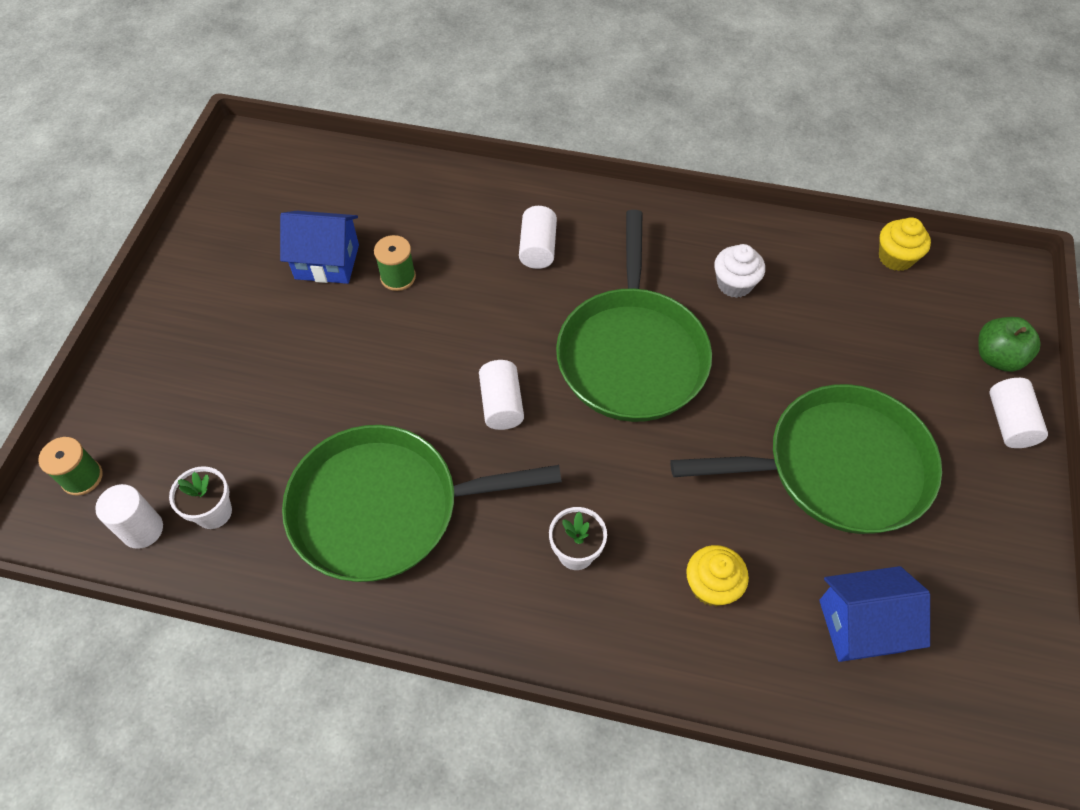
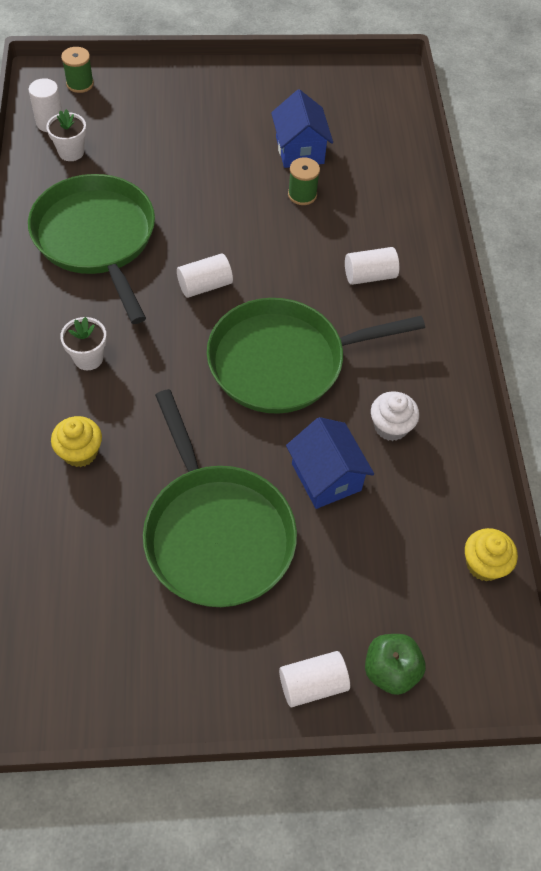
camera: 70 degrees right, 0 degrees up
(861, 625) = (68, 565): blue house -> blue house (326, 477)

